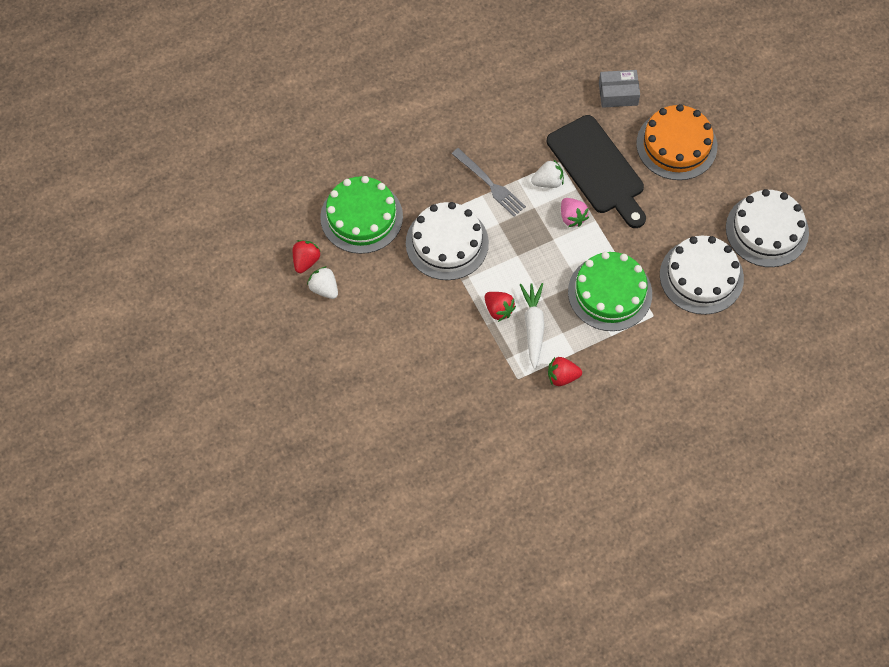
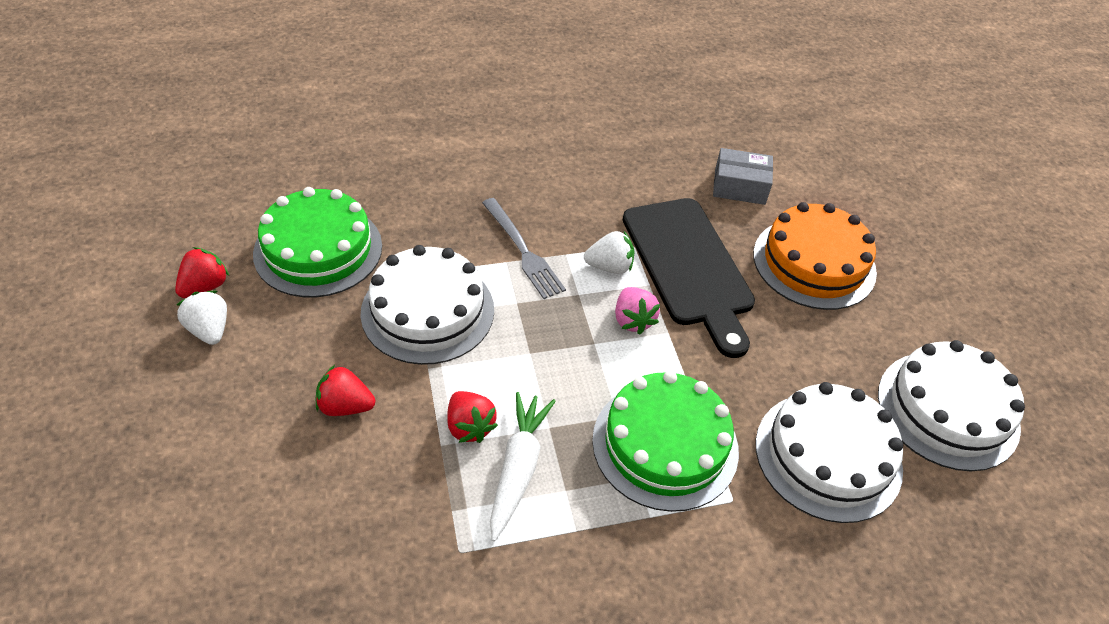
camera: 10 degrees right, 15 degrees down
(562, 377) = (541, 569): red strawberry -> red strawberry (345, 406)

